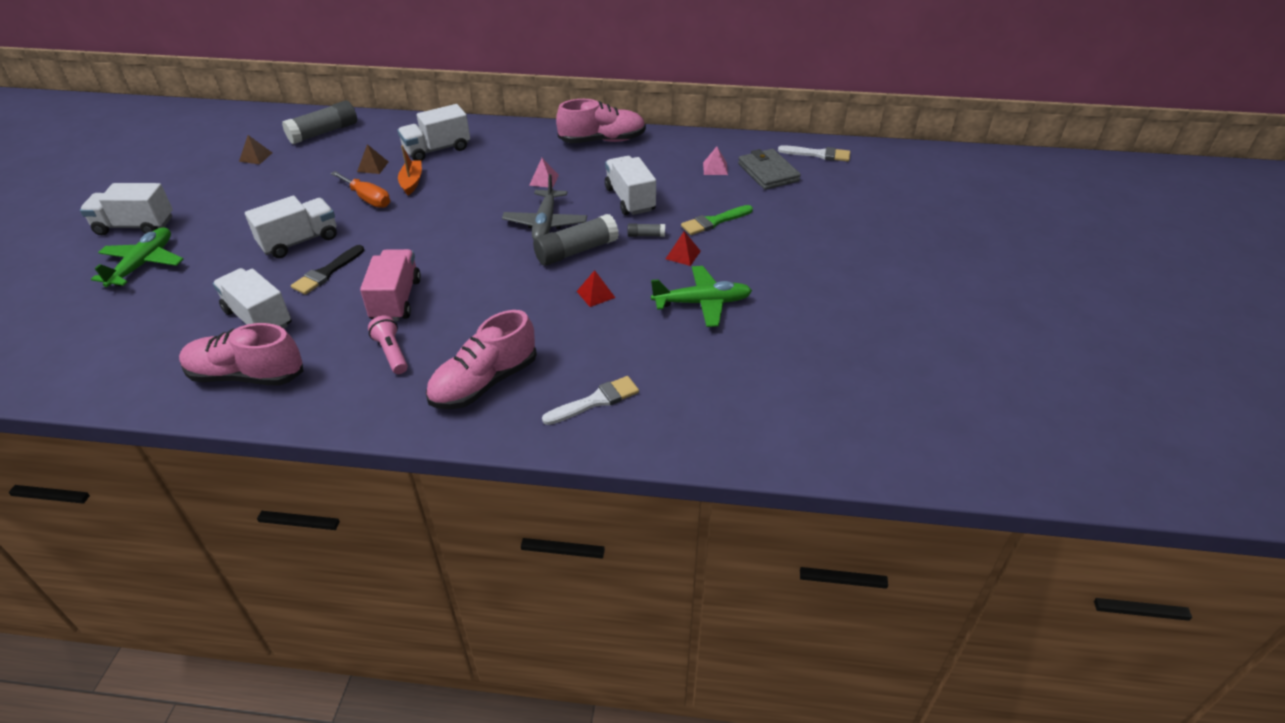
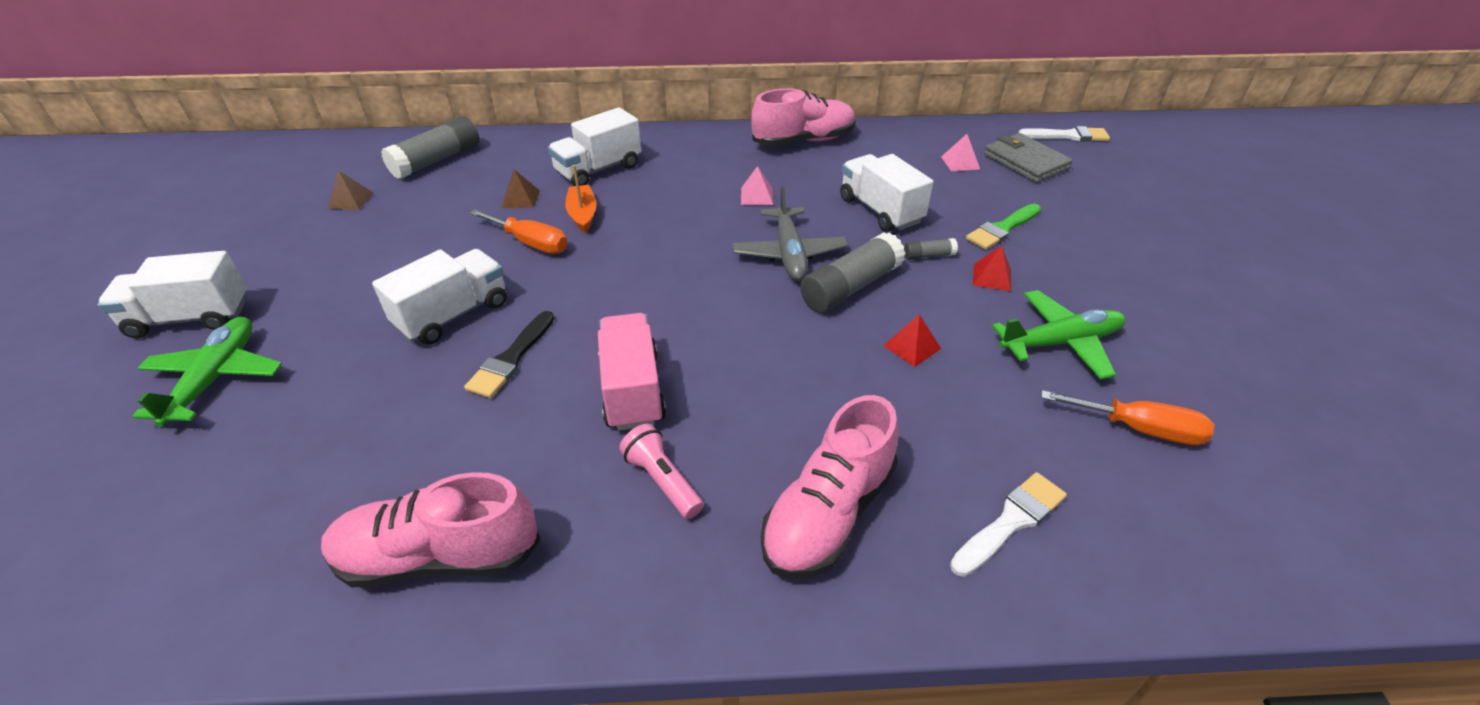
camera: 10 degrees left, 0 degrees up
(258, 318) = (427, 448): white truck -> none
(718, 361) = (1139, 429): none -> orange screwdriver

